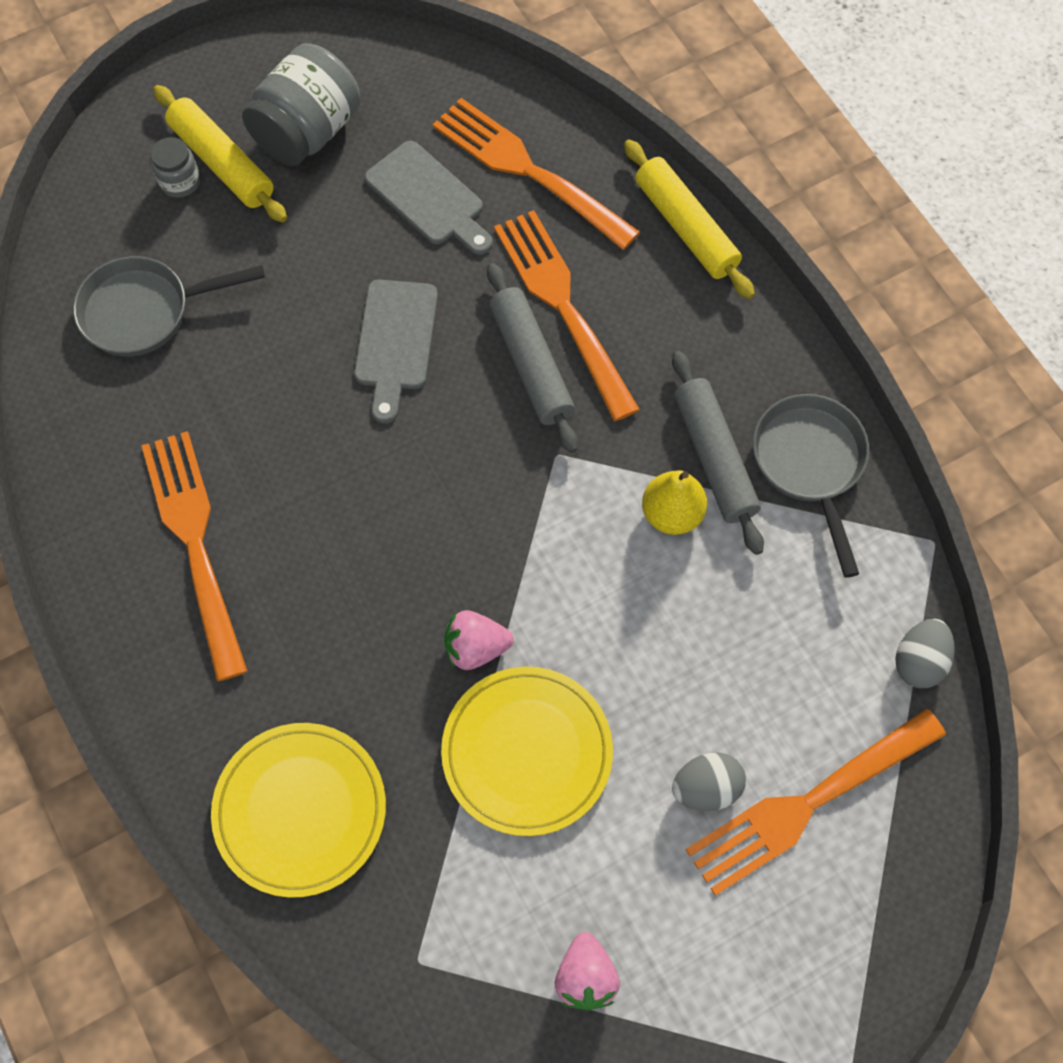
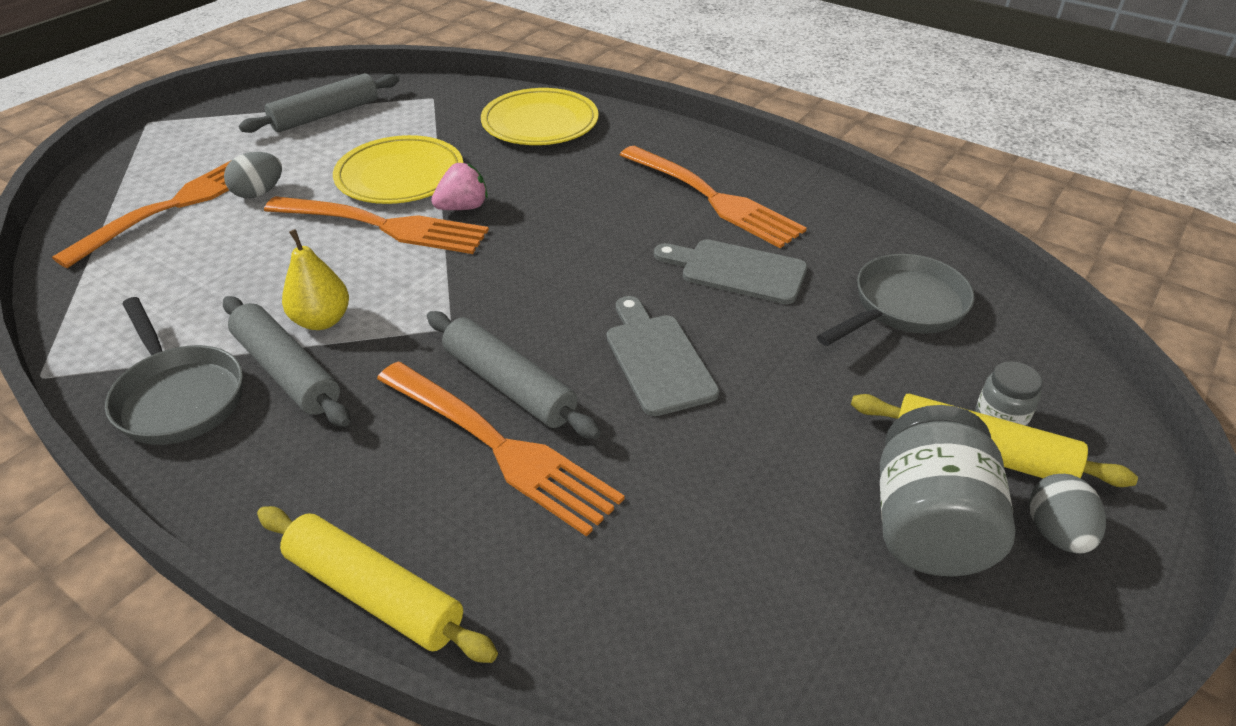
camera: 155 degrees right, 25 degrees down
(429, 198) = (724, 504): grey cutting board -> grey cutting board (737, 271)
(529, 171) = (620, 587): orange fork -> orange fork (382, 226)
(585, 977) = (326, 115): pink strawberry -> grey rolling pin
(918, 661) = (71, 295): grey egg -> grey egg (1056, 533)

